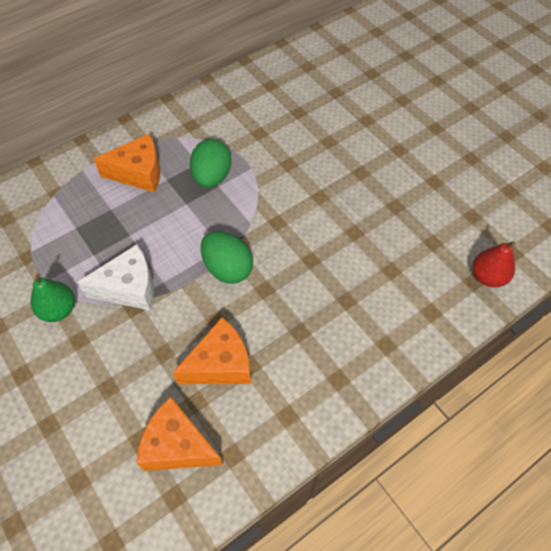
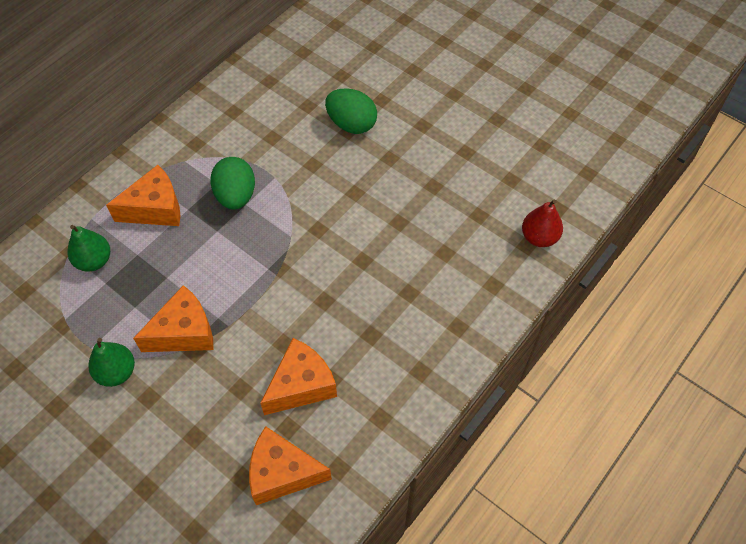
camera: 15 degrees left, 0 degrees up
(72, 206) = (94, 261): none -> green pear
(129, 288) = (184, 332): white cheese -> orange cheese
(227, 268) = (281, 288): green egg -> green egg (351, 124)

